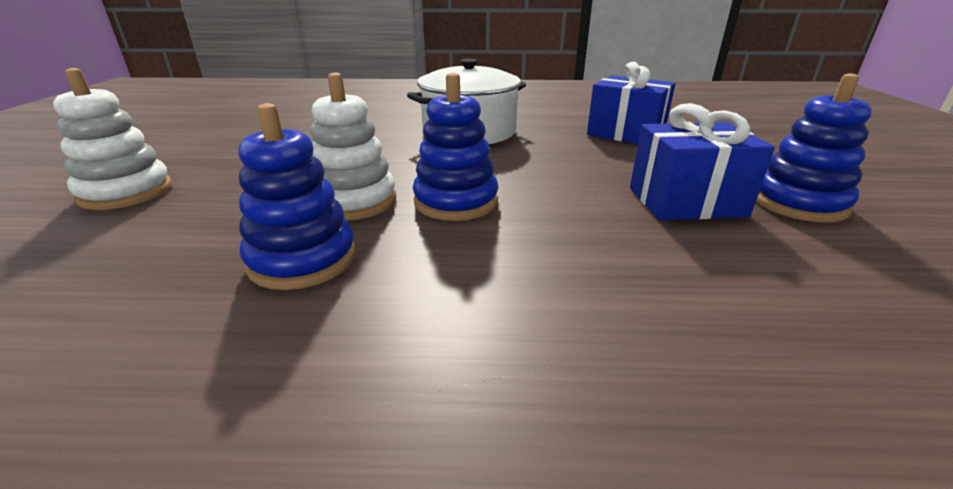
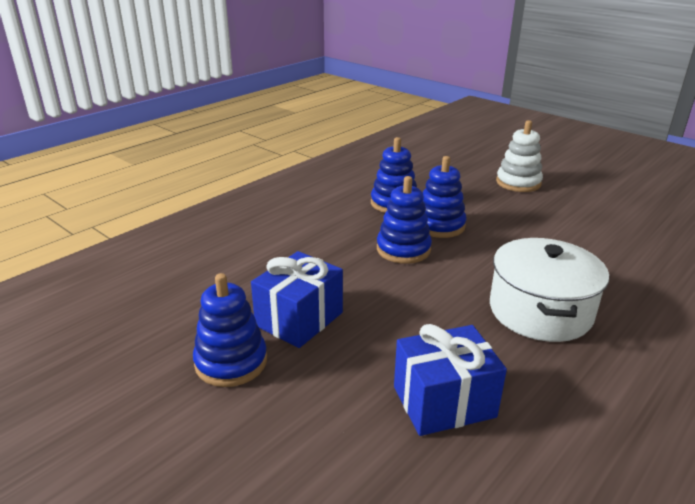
camera: 130 degrees right, 0 degrees up
(354, 201) = (439, 225): white stacking toy -> blue stacking toy

